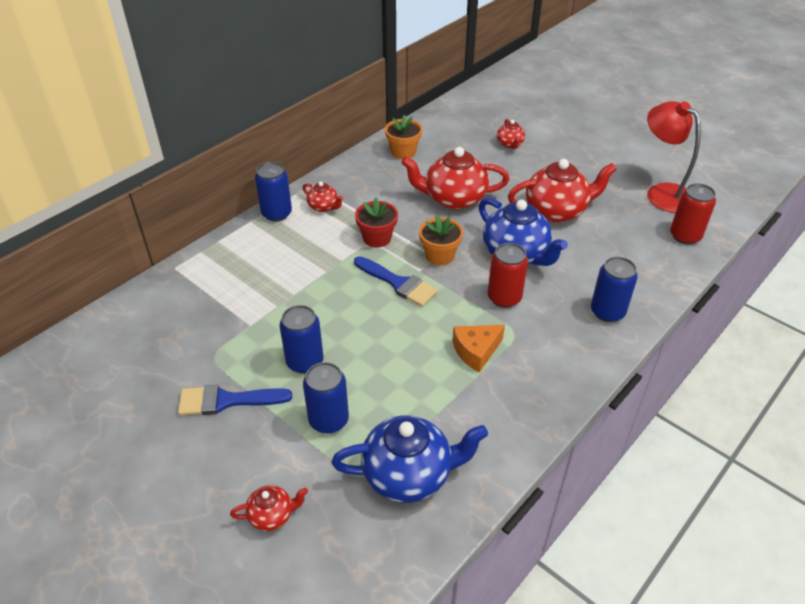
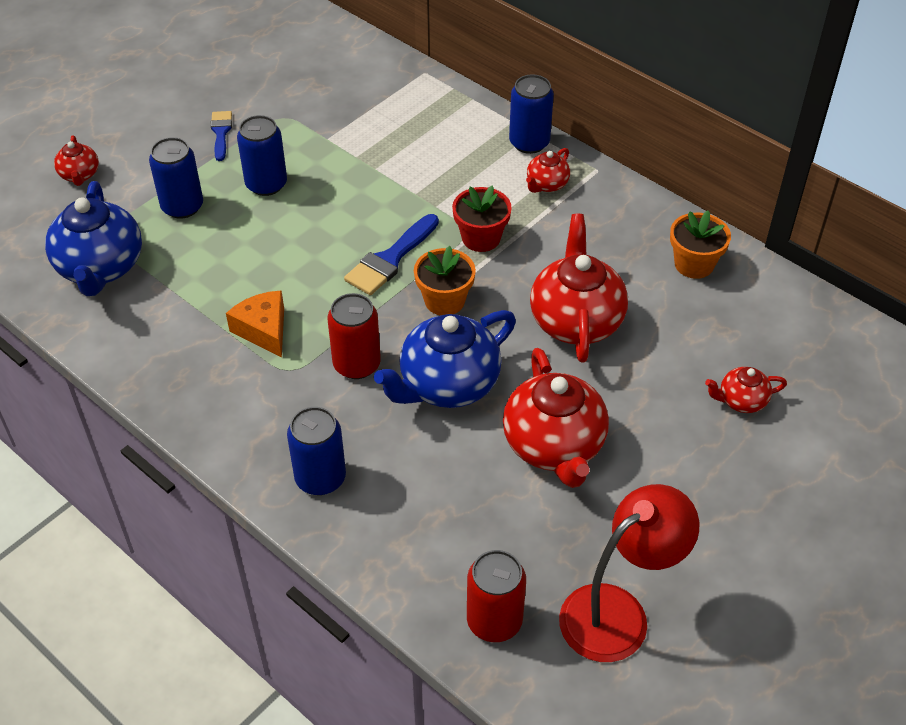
camera: 90 degrees right, 5 degrees up
(226, 401) = (221, 133): blue brush -> blue brush, size x0.63

